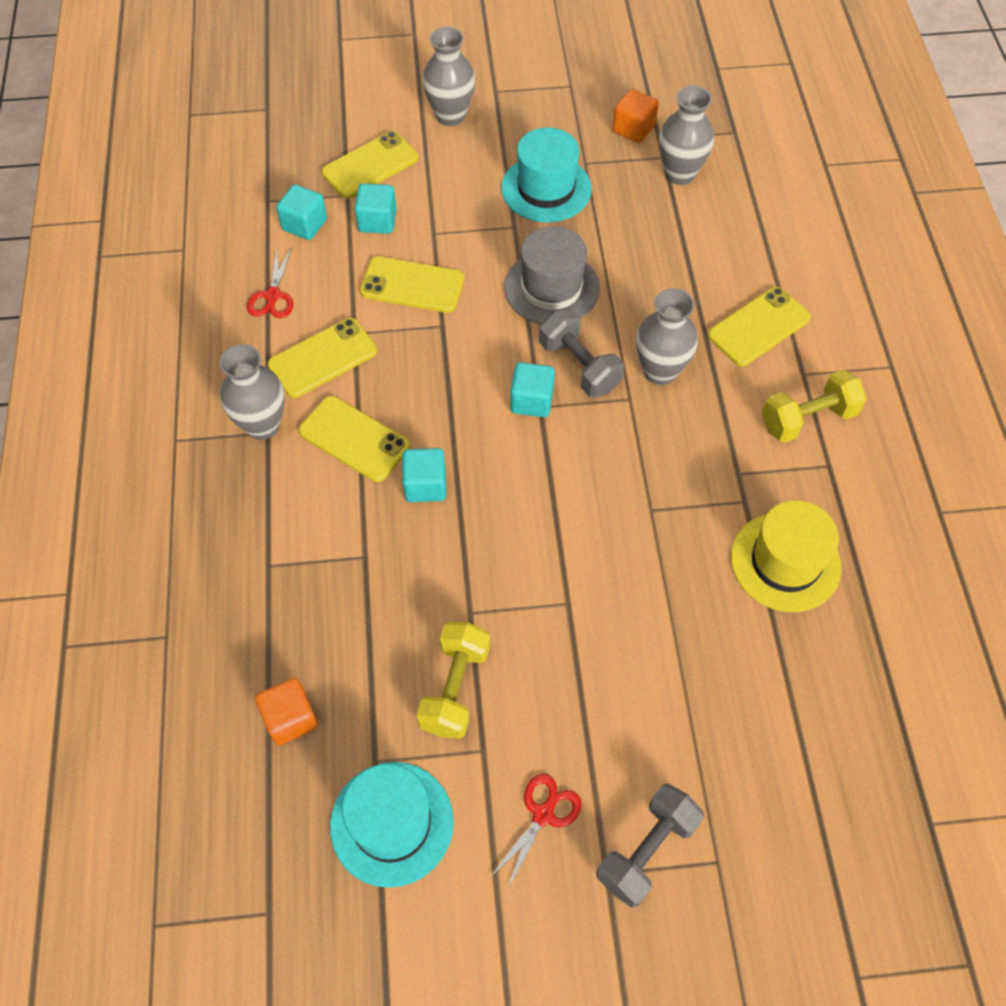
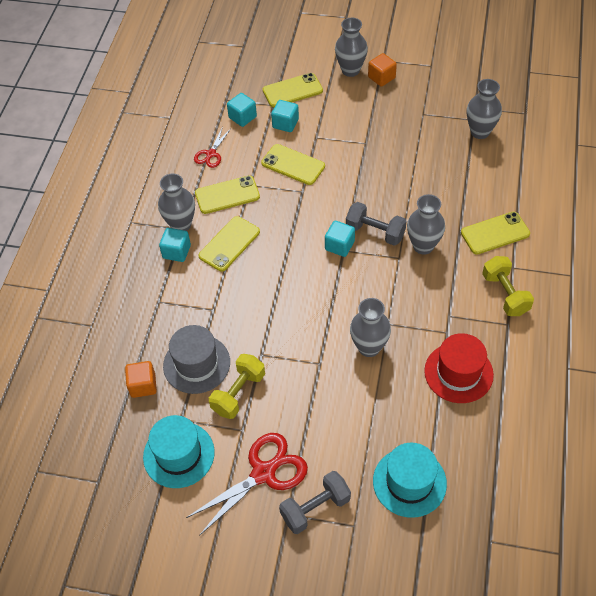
camera: 20 degrees right, 5 degrees down
(354, 439) = (229, 244): yellow phone -> yellow phone turned 75 degrees clockwise
(425, 485) = (261, 279): turquoise cube -> turquoise cube (176, 252)
(543, 815) = (263, 473): red scissors -> red scissors, size x1.84
(546, 188) = (393, 124): turquoise hat -> turquoise hat (409, 482)
(551, 288) = (375, 183): grey hat -> grey hat (196, 364)
(579, 366) = (375, 232): grey dumbbell -> grey dumbbell turned 45 degrees counterclockwise
(633, 129) = (461, 99): orange cube -> orange cube (381, 77)
(636, 556) = (369, 347): none -> grey vase
(785, 562) = (458, 373): yellow hat -> red hat
(808, 419) = (505, 294): yellow dumbbell -> yellow dumbbell turned 75 degrees clockwise

